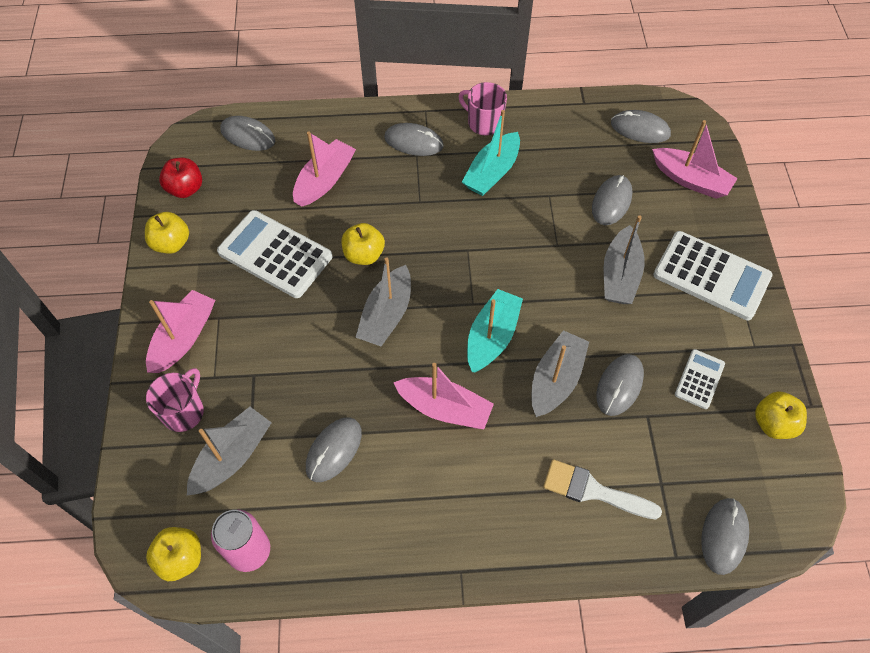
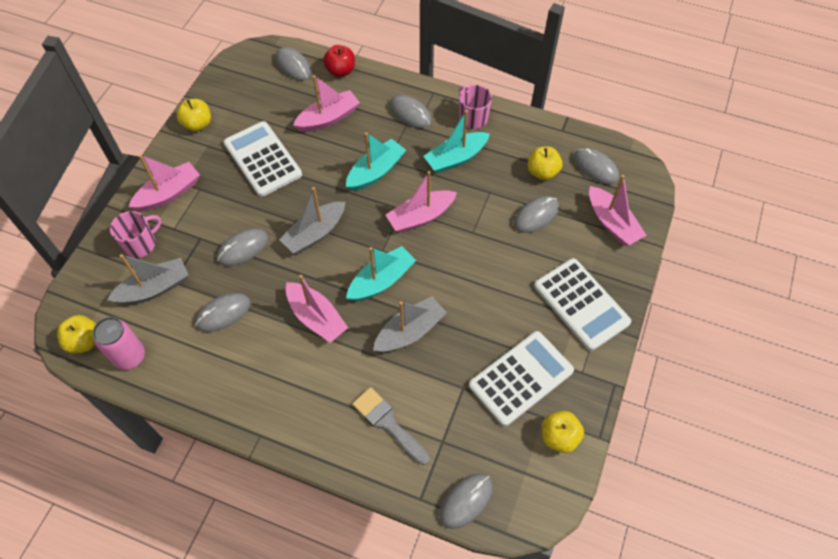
camera: 25 degrees right, 0 degrees up
(185, 189) = (228, 89): red apple -> red apple (340, 71)
(364, 255) = (324, 183): yellow apple -> yellow apple (542, 172)
(414, 220) = (376, 172): none -> turquoise boat
(492, 250) = (420, 217): none -> pink boat
(593, 491) = (388, 423): white brush -> grey brush
(619, 386) = (455, 356): grey mouse -> grey mouse (243, 248)
(620, 275) = (507, 274): grey boat -> none
(699, 379) = (521, 378): white calculator -> white calculator, size x1.93

